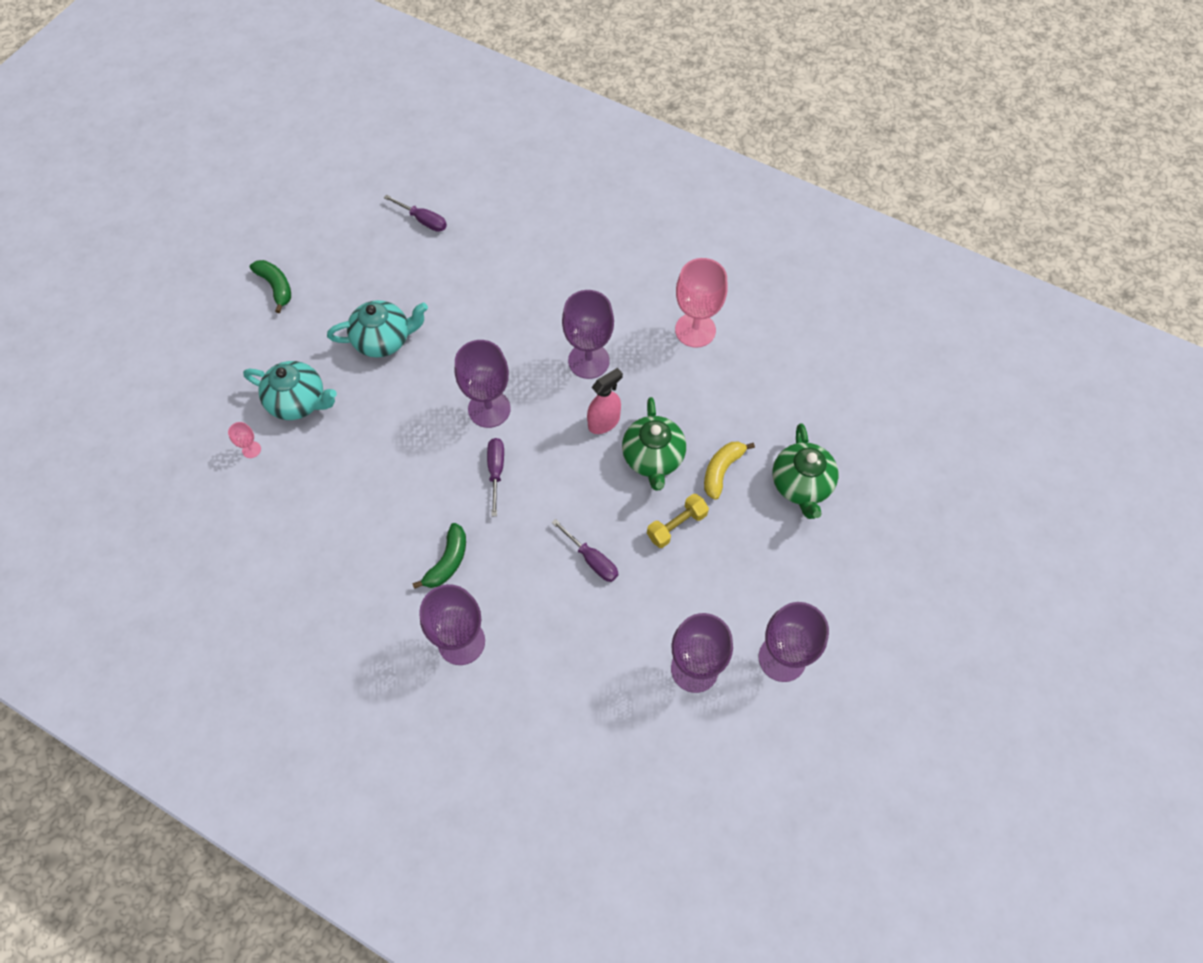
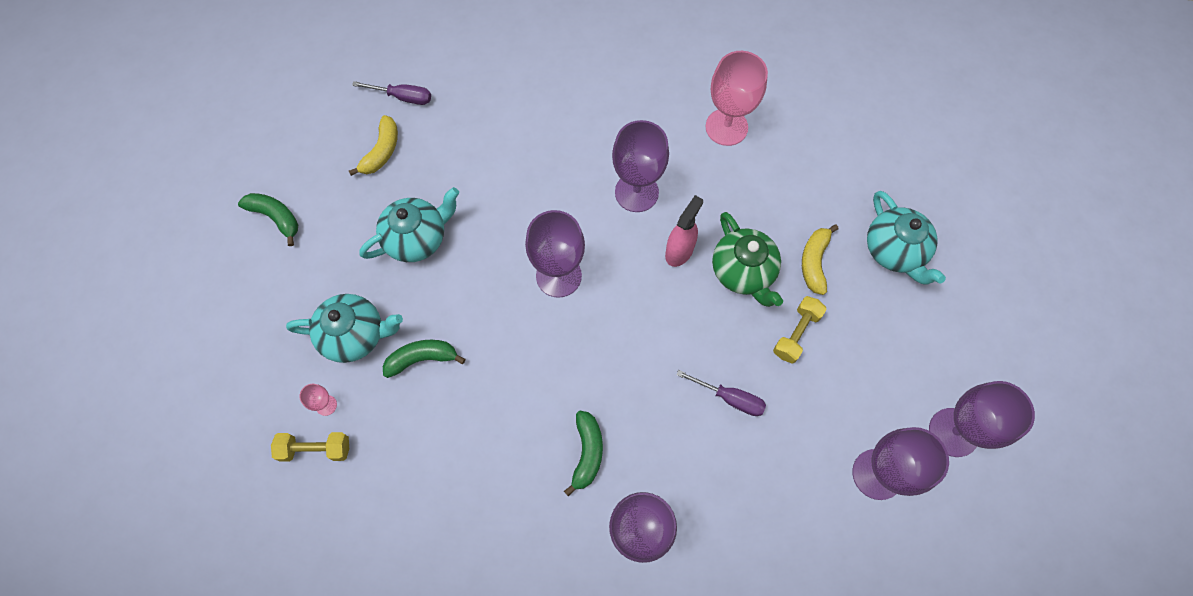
camera: 20 degrees left, 5 degrees up
(228, 481) = (315, 449): none -> yellow dumbbell
(344, 439) = (422, 359): none -> green banana
(386, 260) = (381, 151): none -> yellow banana
(496, 471) = (594, 339): purple screwdriver -> none
(801, 485) = (894, 251): green teapot -> turquoise teapot

